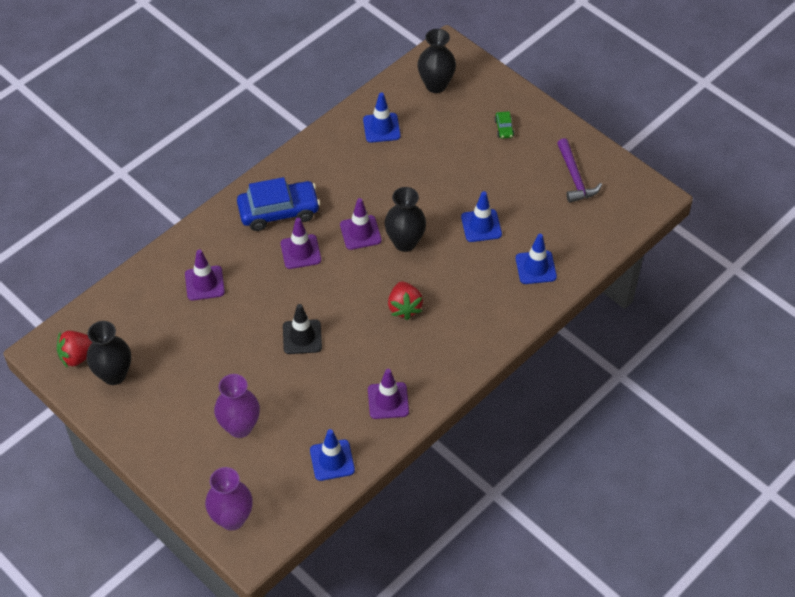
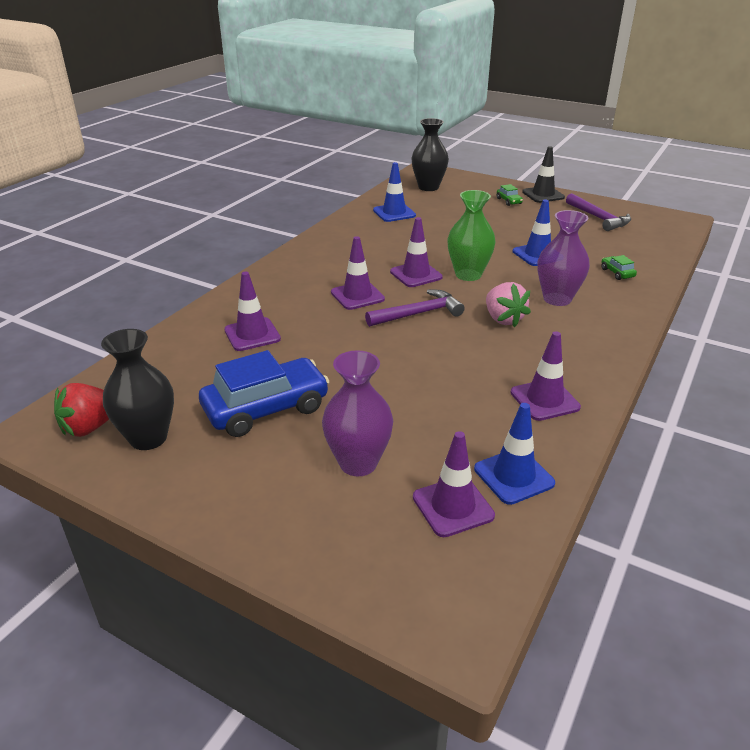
camera: 15 degrees left, 20 degrees down
(232, 518) = (400, 587): purple vase -> purple vase (557, 299)
(279, 211) = (317, 272): blue car -> blue car (266, 409)
(284, 473) = (453, 506): none -> purple traffic cone
(302, 337) = (397, 360): black traffic cone -> black traffic cone (543, 195)
(341, 286) = (419, 313): none -> purple hammer
(404, 307) = (503, 319): red strawberry -> pink strawberry
(405, 242) = (468, 275): black vase -> green vase
(536, 267) = (617, 273): blue traffic cone -> green car

